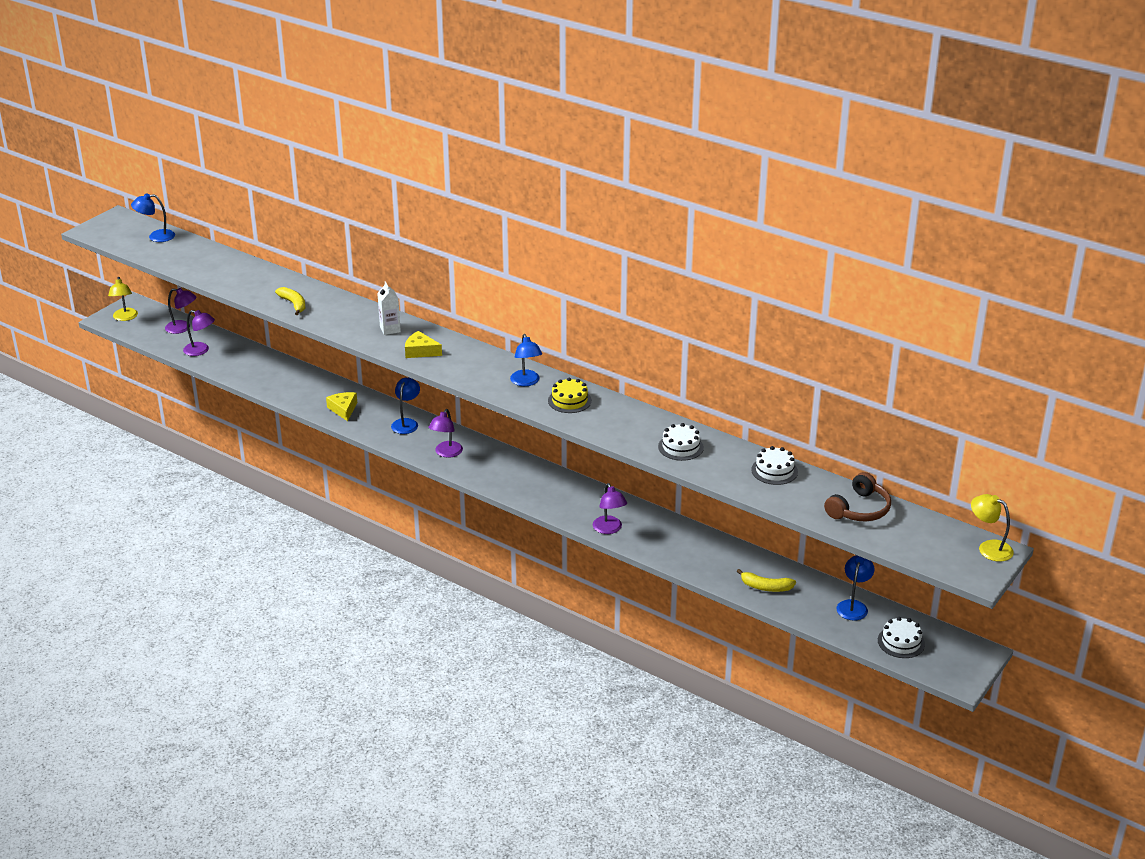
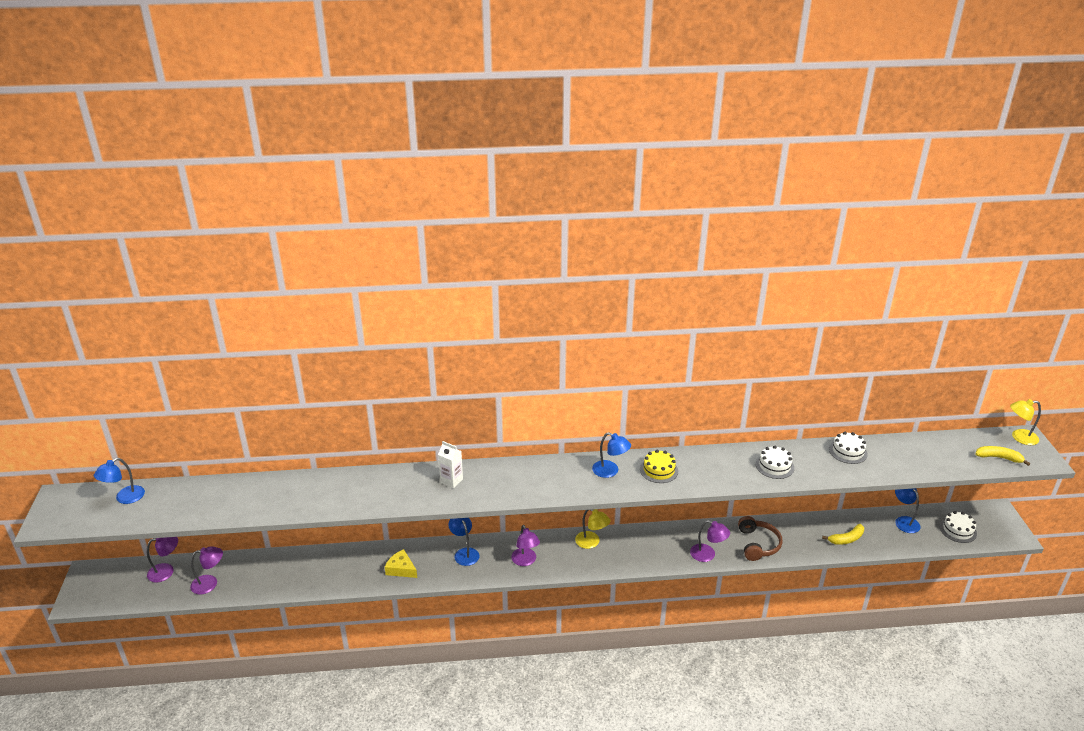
camera: 40 degrees left, 0 degrees up
(125, 318) = (94, 590): yellow lamp -> yellow lamp (591, 542)
(293, 304) = (342, 499): yellow banana -> yellow banana (999, 458)
(420, 351) = (501, 487): yellow cheese -> none
(859, 509) = (928, 451): brown headphones -> brown headphones (758, 544)

